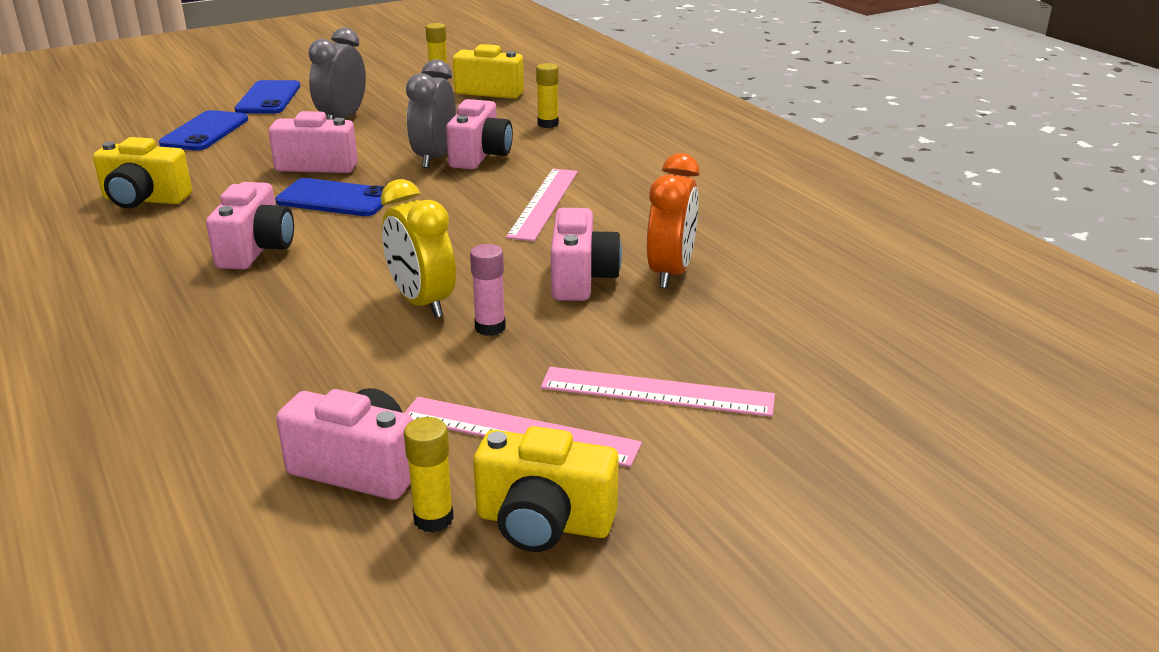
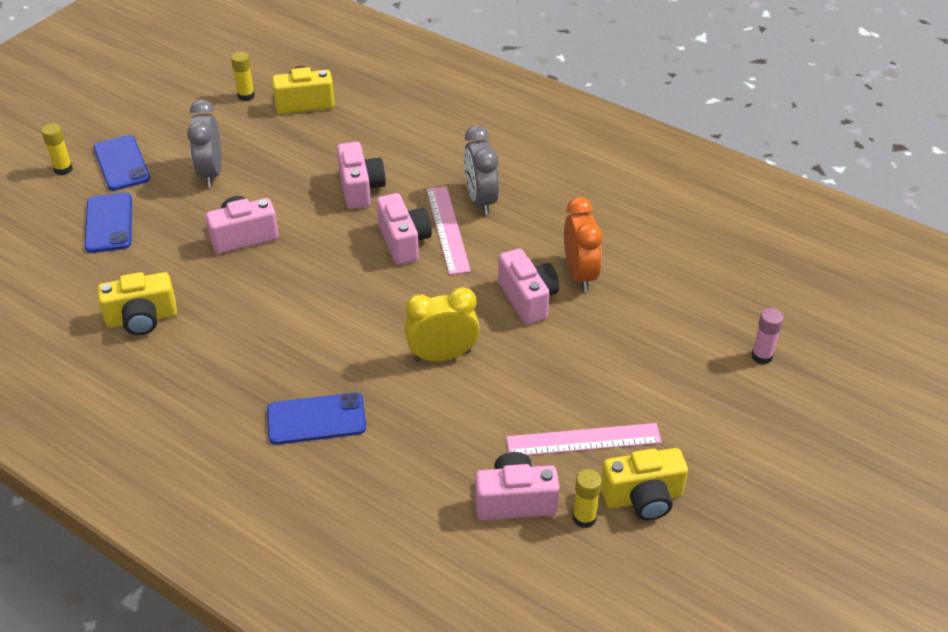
camera: 25 degrees left, 15 degrees up
(256, 250) = (282, 344): pink camera -> pink camera (404, 242)
(335, 199) = (291, 271): blue phone -> blue phone (316, 419)
(422, 302) = (442, 356): yellow clock -> yellow clock turned 135 degrees clockwise
(434, 158) = (327, 201): grey clock -> grey clock (480, 200)
(490, 328) = (503, 363): pink glue stick -> pink glue stick (761, 356)
(548, 124) = (382, 134): yellow glue stick -> yellow glue stick (63, 169)
(657, 392) = (639, 381): pink ruler -> none

